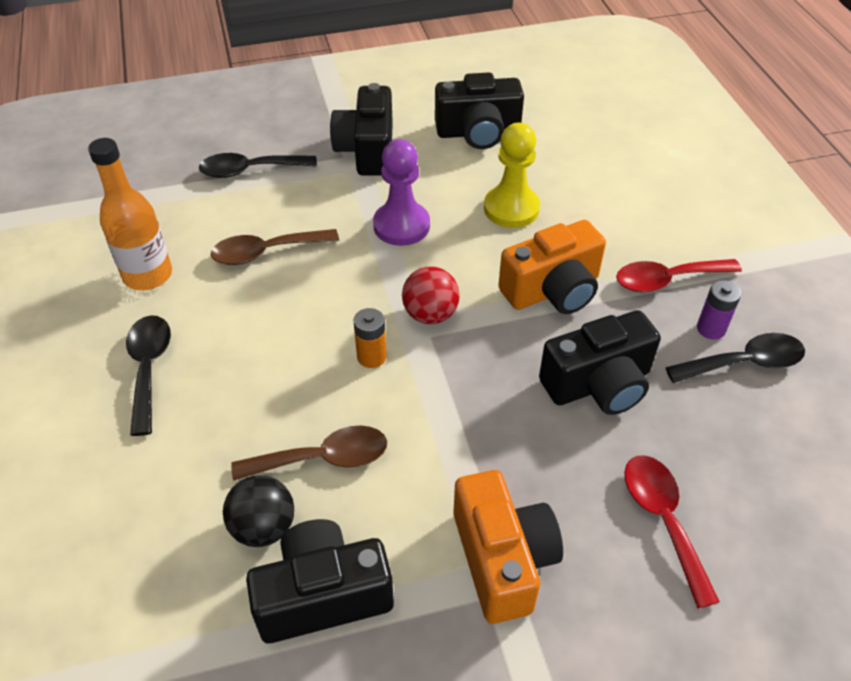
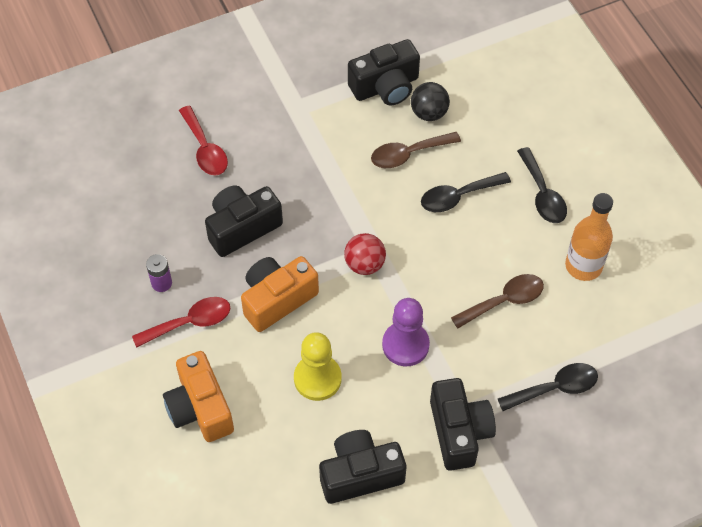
camera: 170 degrees right, 10 degrees up
(371, 357) = (397, 225): orange battery -> none
(502, 559) = (294, 116): orange camera -> orange camera (200, 408)
(744, 363) = (141, 258): black spoon -> black spoon (458, 197)

